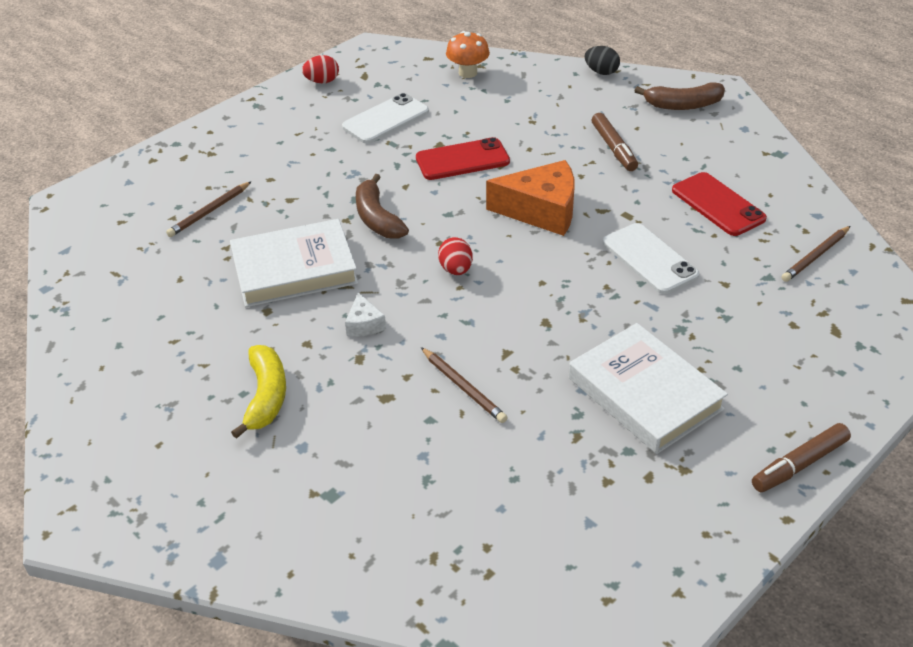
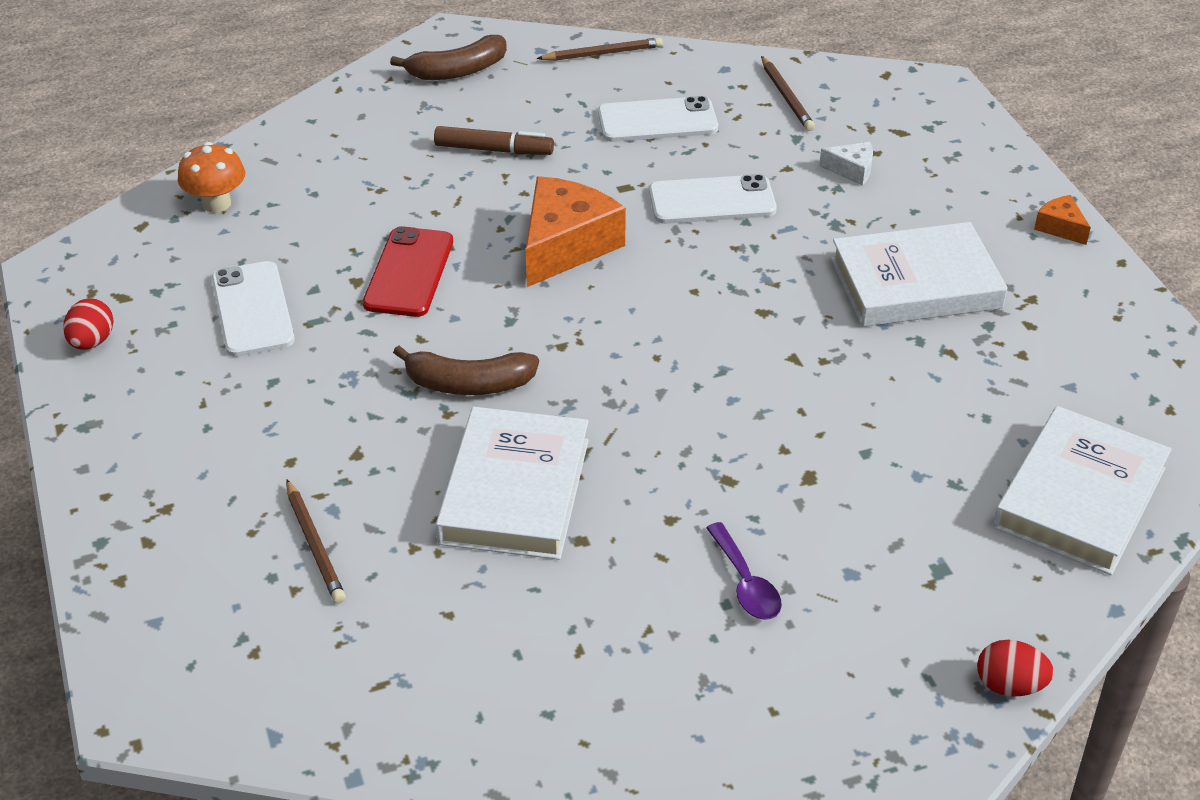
camera: 65 degrees left, 0 degrees up
(266, 396) = (745, 583): yellow banana -> purple spoon
(364, 324) = (669, 457): white cheese -> white cheese (852, 170)
(456, 269) = (623, 349): red egg -> red egg (1009, 685)
(456, 561) = (1079, 497): none -> white book
(463, 387) = (830, 409): brown pencil -> brown pencil (602, 53)
(601, 72) = (329, 100): black egg -> none
(683, 105) = (457, 71): brown banana -> brown banana turned 45 degrees clockwise
(718, 204) = (657, 121): red phone -> white phone
(799, 464) = (1060, 227): brown marker -> orange cheese

